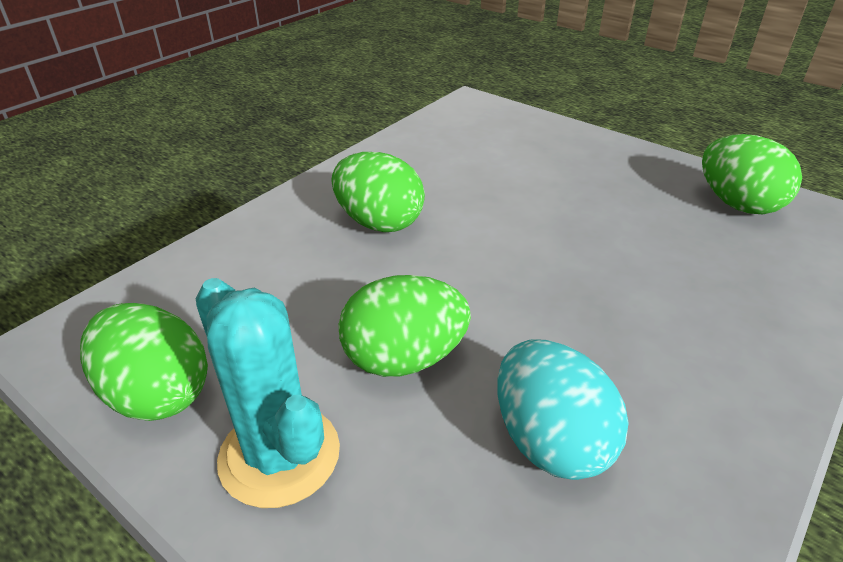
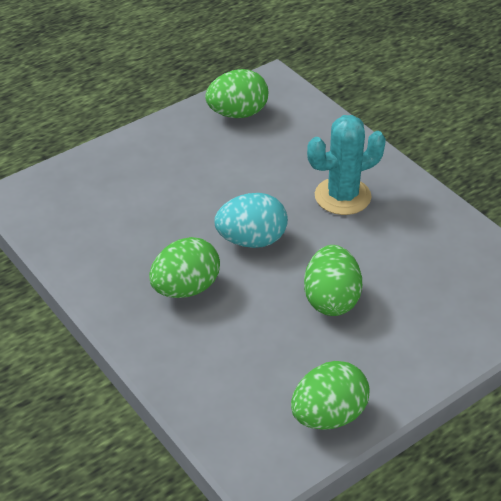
camera: 75 degrees left, 5 degrees up
(279, 455) = (387, 361): turquoise cactus -> turquoise cactus (342, 196)
(550, 441) = (402, 257): turquoise egg -> turquoise egg (251, 240)

